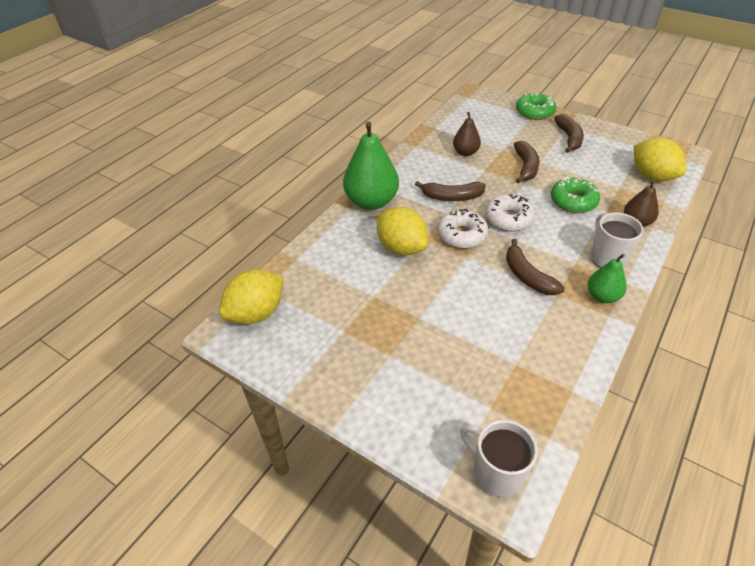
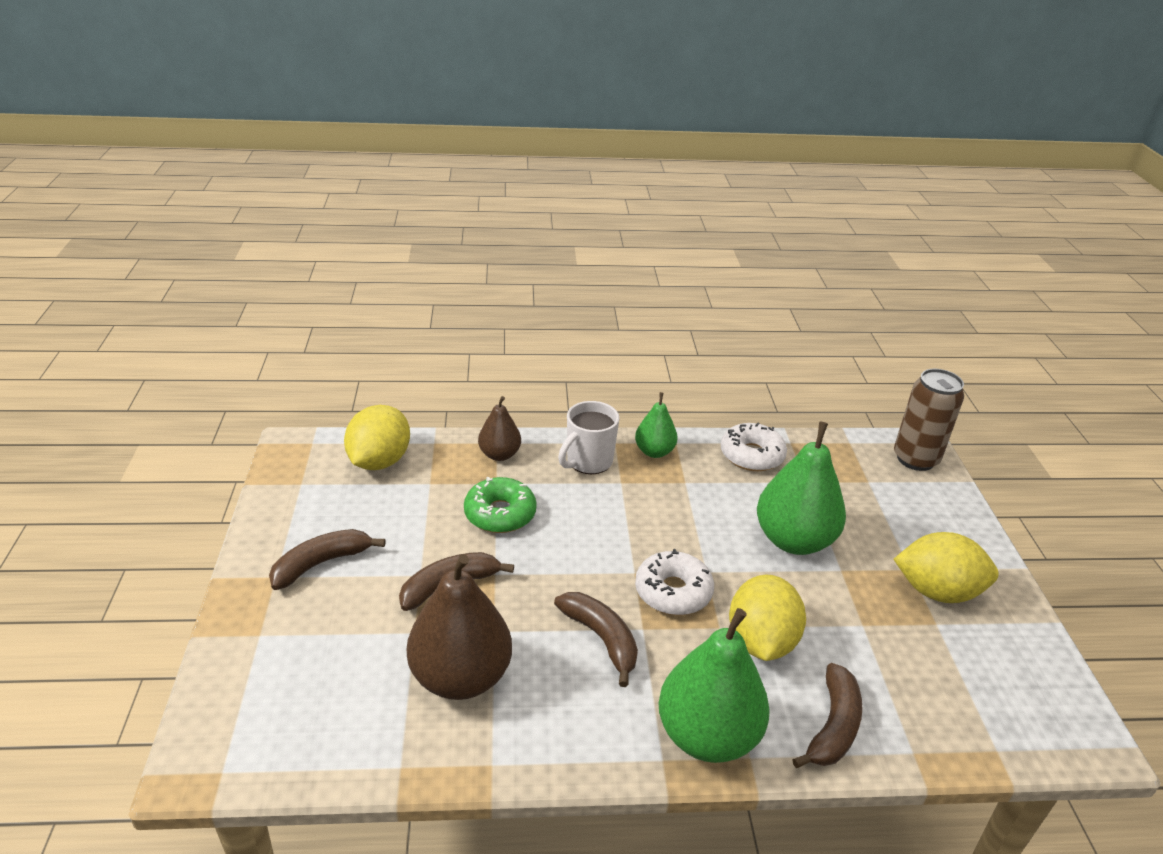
camera: 130 degrees left, 10 degrees down
(256, 313) = (1030, 727): yellow lemon -> yellow lemon (937, 591)
(461, 312) = (794, 540): none -> green pear
(465, 152) = (461, 677): brown pear -> brown pear, size x1.83
(496, 472) = (915, 459): white mug -> brown can
(508, 219) = (595, 560): white donut -> white donut (751, 455)
(527, 276) = (683, 510): brown banana -> brown banana (833, 726)
(534, 112) = (244, 635): green donut -> none

